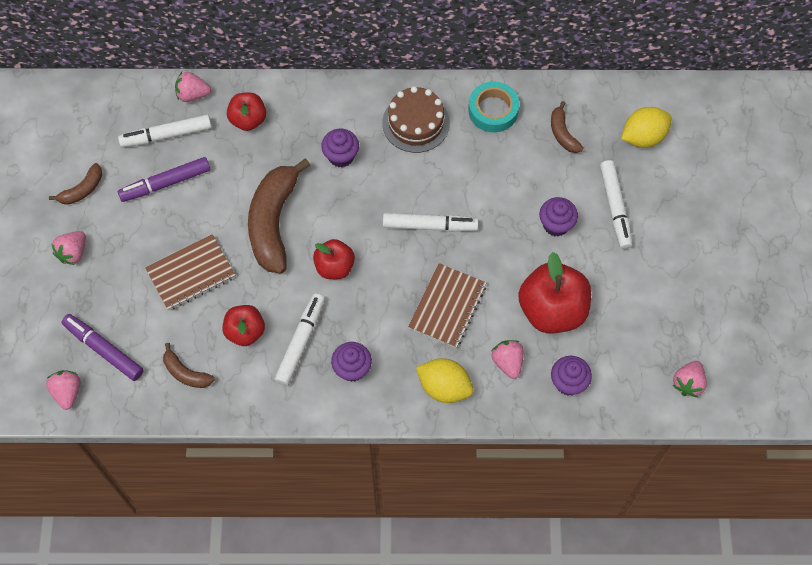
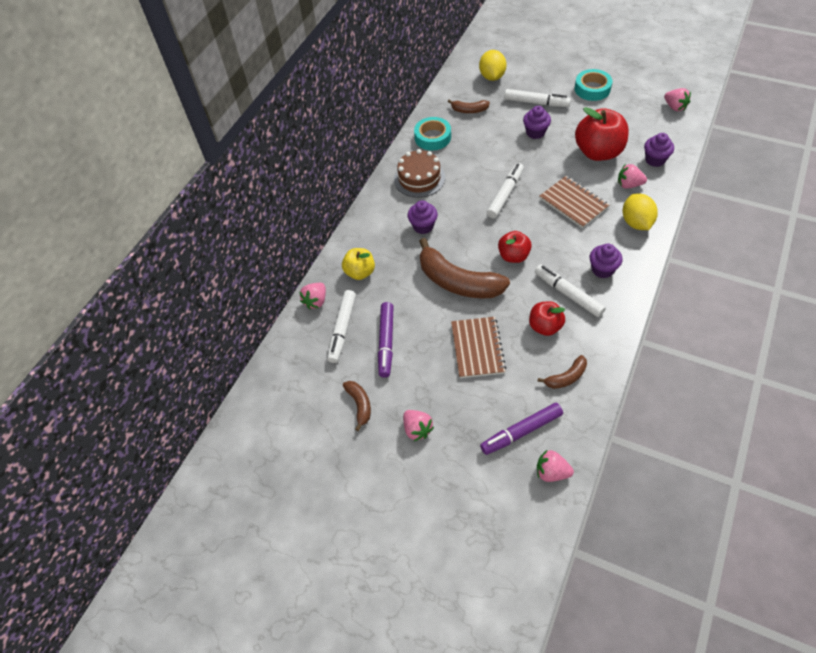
camera: 60 degrees left, 10 degrees down
(248, 120) = (360, 272): red apple -> yellow apple
(444, 387) = (636, 222): yellow lemon -> yellow lemon turned 60 degrees counterclockwise
(677, 268) = (592, 89): none -> turquoise tape

